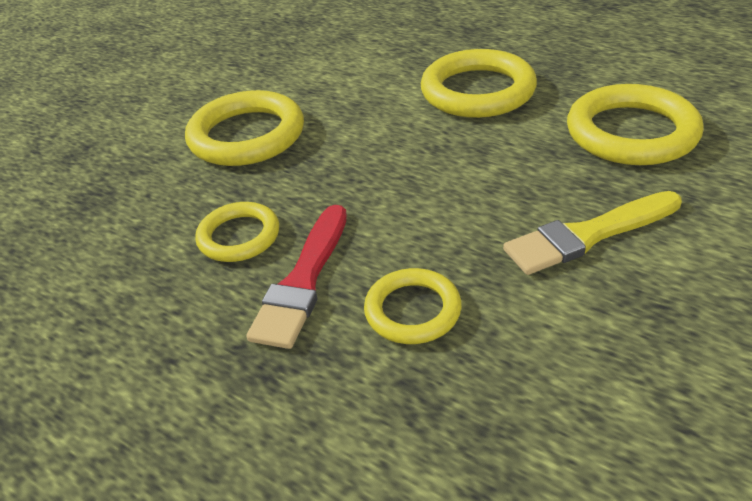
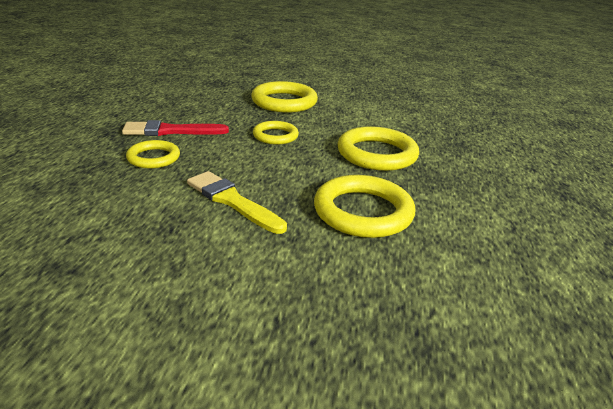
camera: 60 degrees right, 10 degrees down
(239, 236) = (200, 113): yellow ring -> yellow ring (275, 136)

